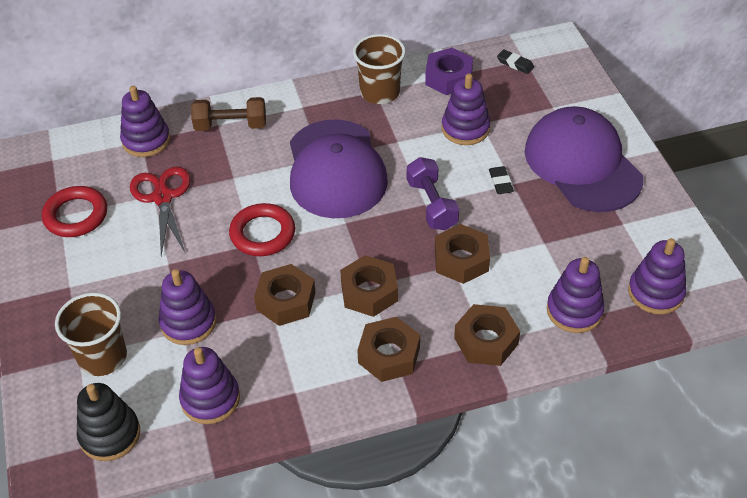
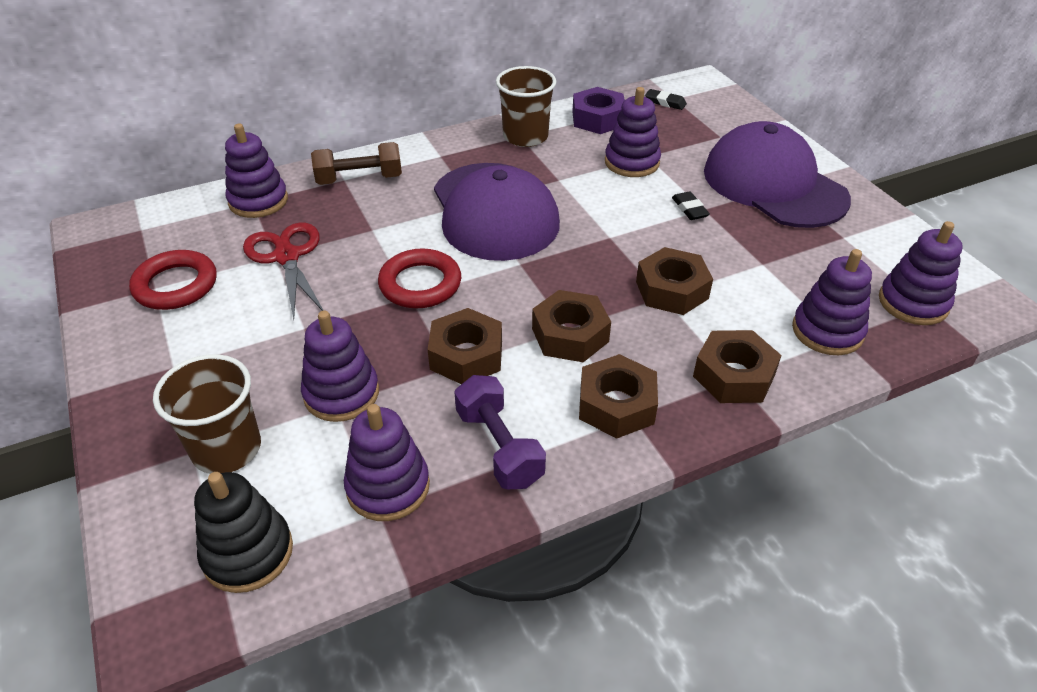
camera: 10 degrees left, 5 degrees down
(432, 205) = (618, 237): purple dumbbell -> purple dumbbell (499, 447)

